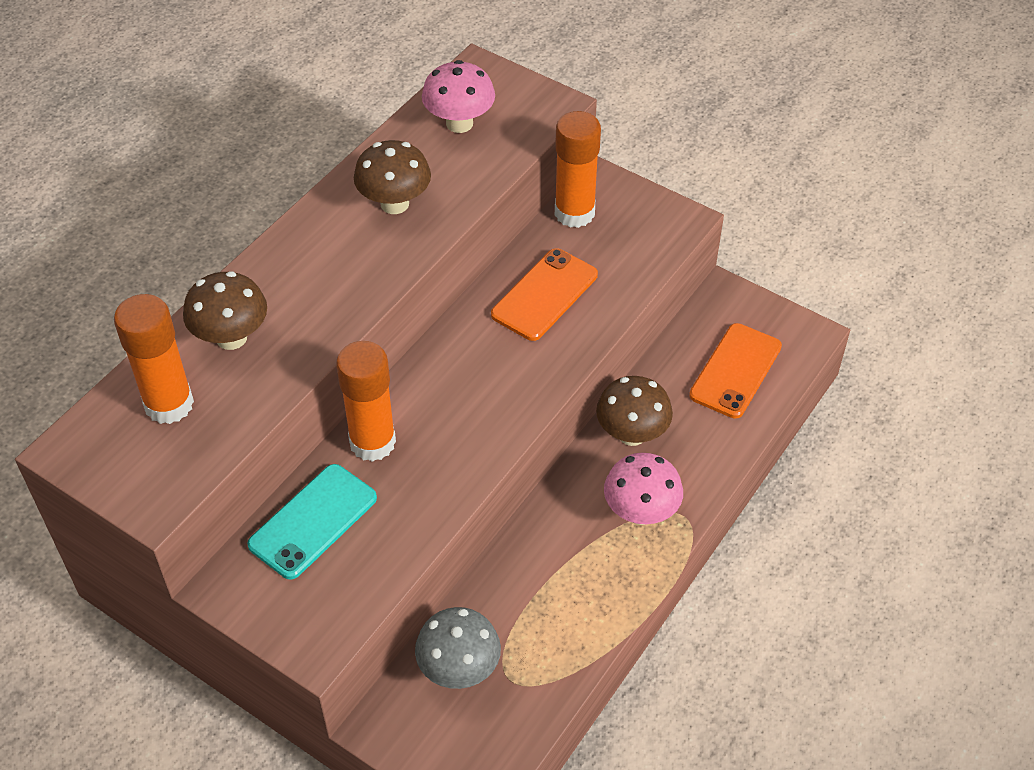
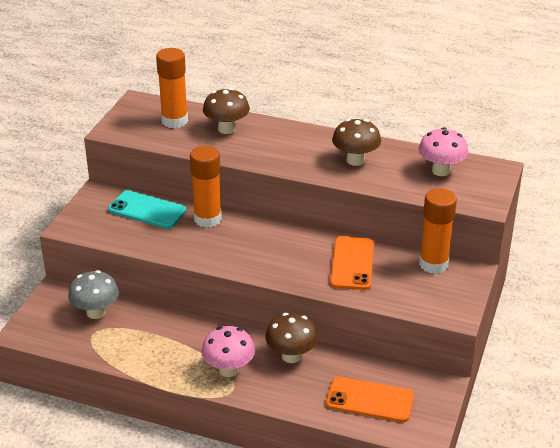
camera: 75 degrees right, 15 degrees down
(545, 295) = (352, 263): orange phone -> orange phone turned 75 degrees clockwise

